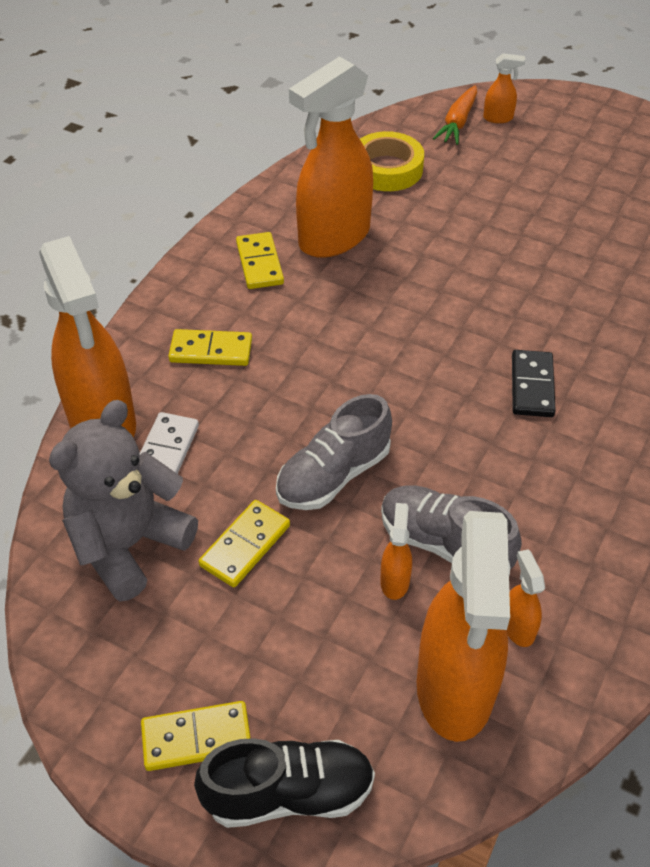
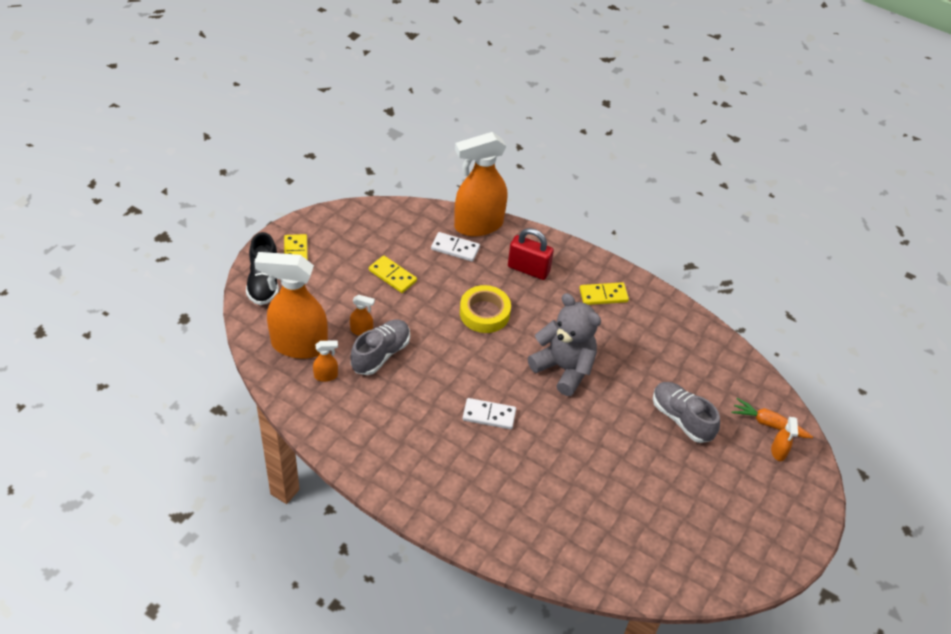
camera: 90 degrees right, 0 degrees up
(129, 545) = (400, 234): grey teddy bear -> grey teddy bear (564, 368)
(211, 350) = (528, 269): yellow domino -> red padlock
(333, 238) = (628, 334): orange spray bottle -> none
(333, 475) = (432, 314): grey shoe -> grey shoe (681, 418)
(387, 169) = (706, 372): yellow tape -> yellow tape (484, 313)
(532, 386) = (489, 415): black domino -> white domino

